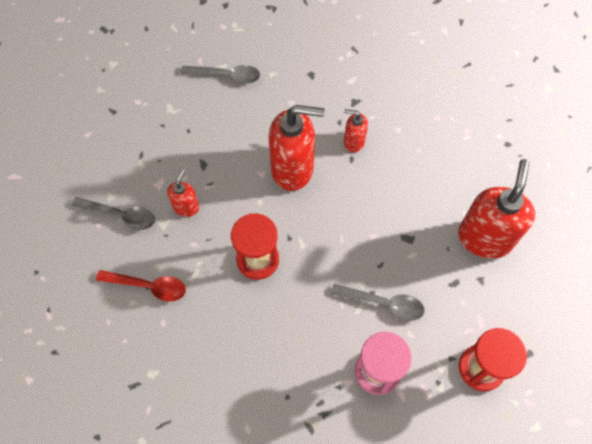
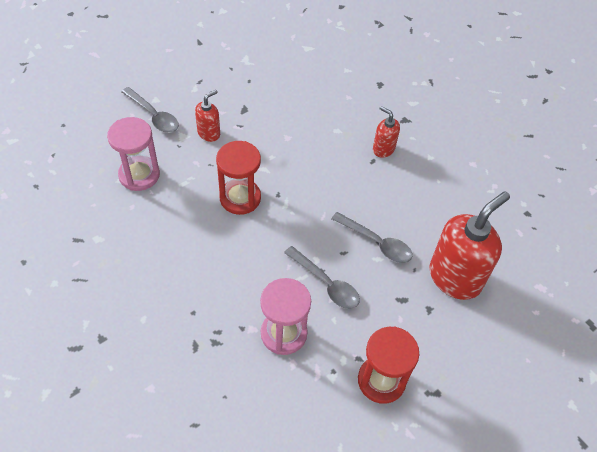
camera: 25 degrees right, 10 degrees down
(148, 286) = (139, 175): red spoon -> pink hourglass
(226, 76) = (307, 56): grey spoon -> grey spoon (376, 242)
(292, 169) = (316, 145): red soap dispenser -> none

